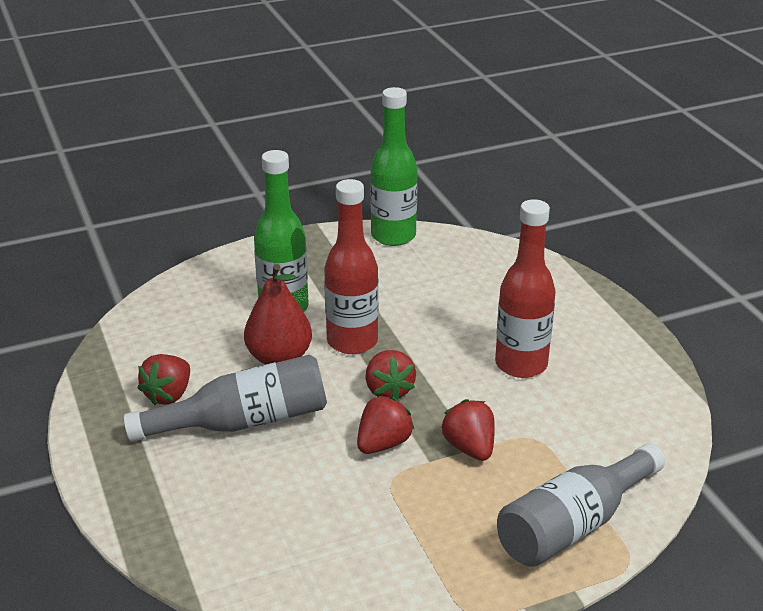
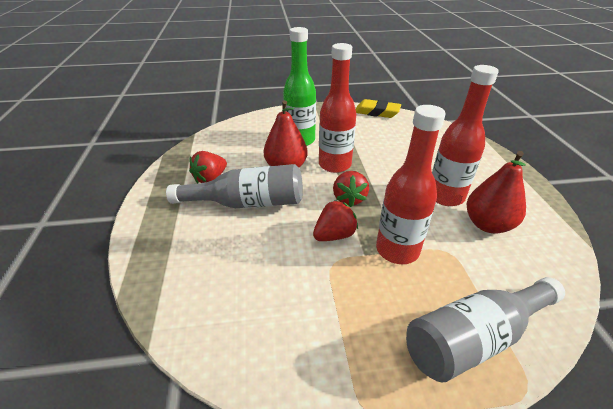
camera: 15 degrees right, 5 degrees up
(393, 236) = (377, 112): green bottle -> yellow eraser
(469, 448) = (397, 250): red strawberry -> red bottle
(580, 394) = (487, 224): none -> red pear

